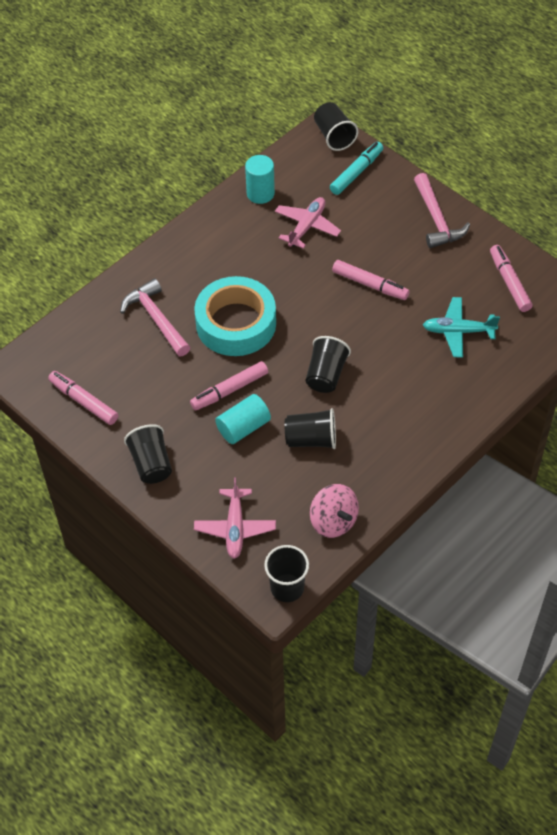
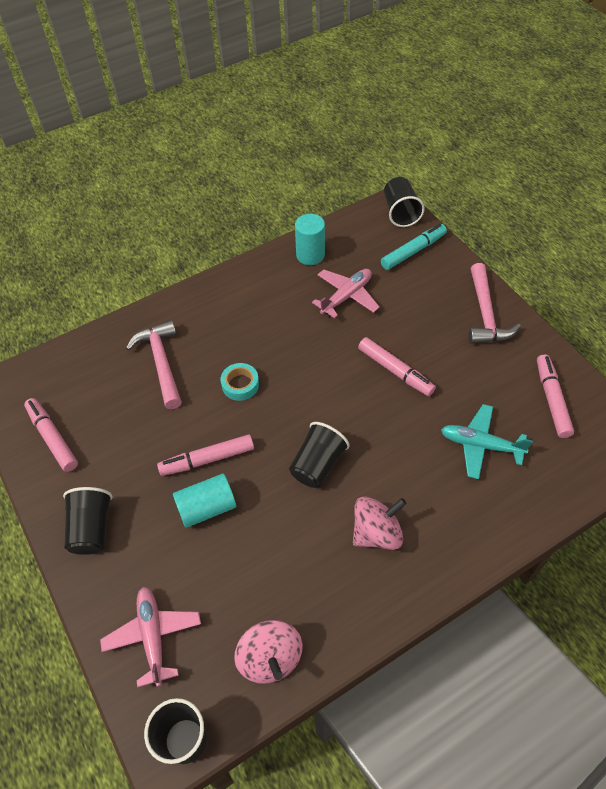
camera: 15 degrees right, 0 degrees up
(235, 528) = (153, 636): pink plane -> pink plane turned 150 degrees clockwise
(236, 323) = (240, 385): turquoise tape -> turquoise tape, size x0.43
(311, 439) = (277, 541): black cup -> none
(390, 416) = (376, 533): none -> pink spinning top

